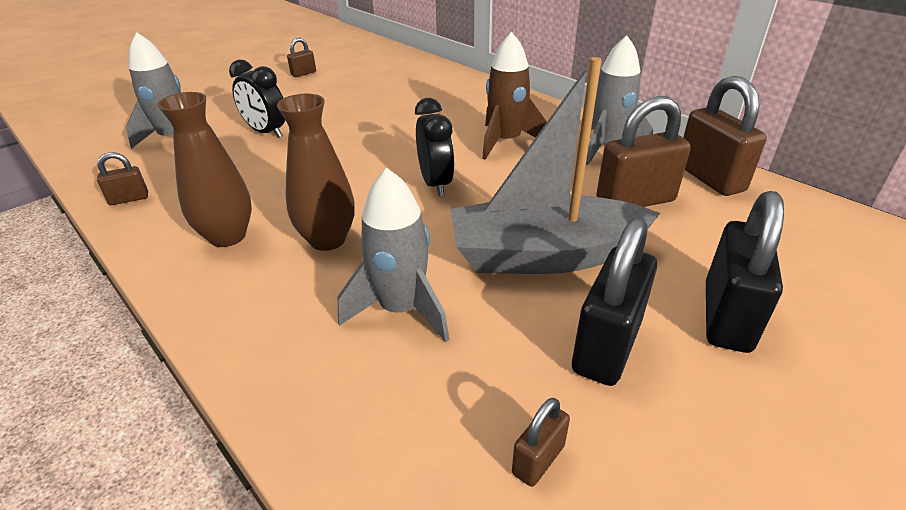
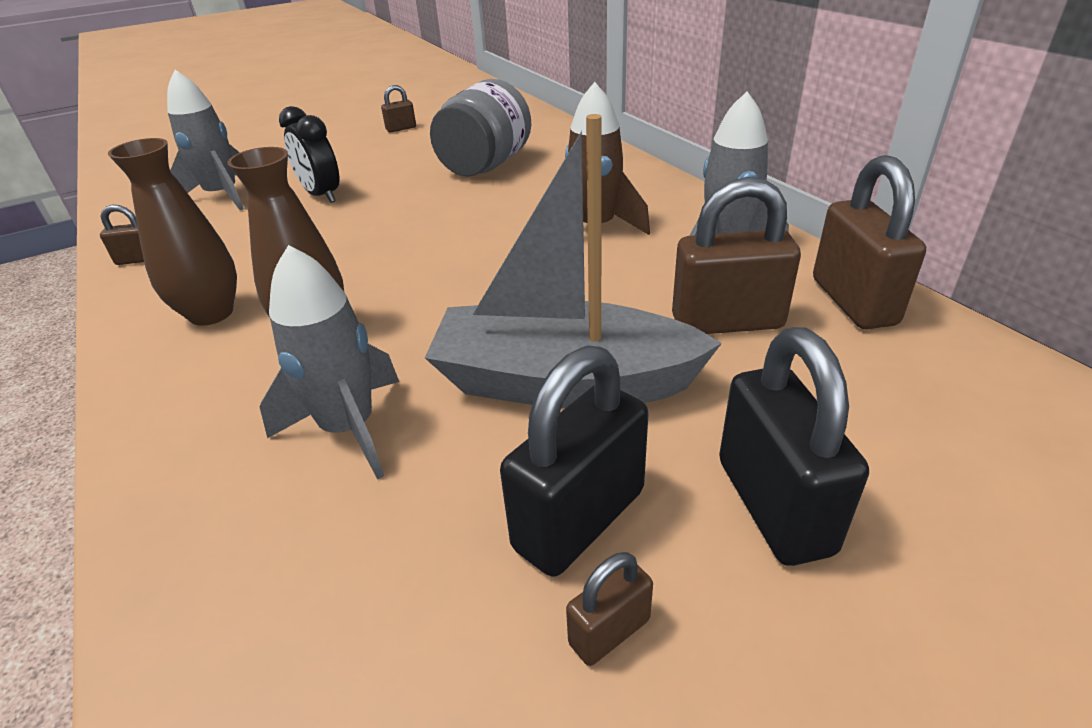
camera: 15 degrees right, 0 degrees up
(393, 100) = (485, 166): none -> grey jar
(435, 184) = (478, 274): black clock -> none
(538, 459) = (404, 660): brown padlock -> brown padlock (609, 631)
(727, 317) = (774, 505): black padlock -> black padlock turned 45 degrees counterclockwise

